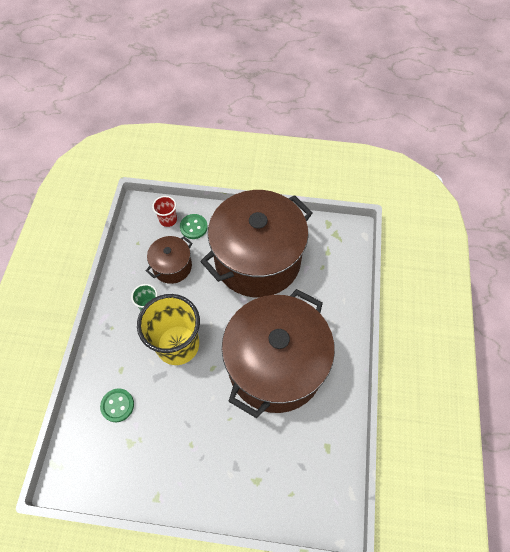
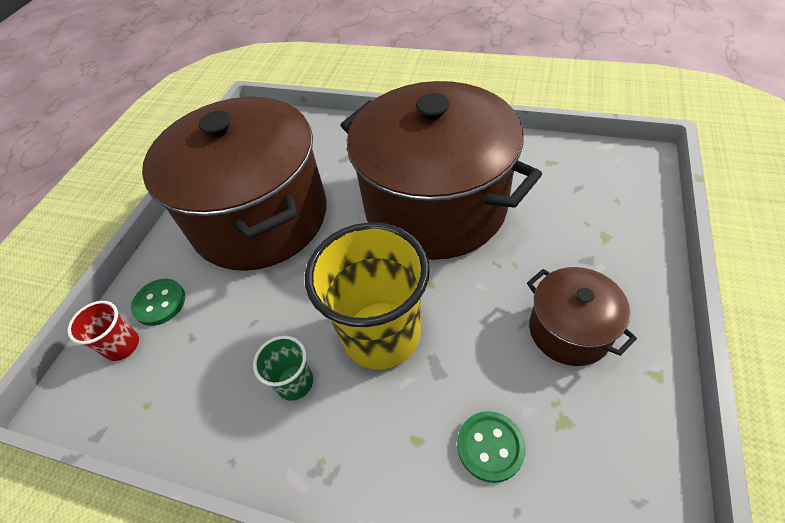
camera: 75 degrees left, 10 degrees down
(172, 266) = (225, 340): brown pot -> brown pot (569, 330)

